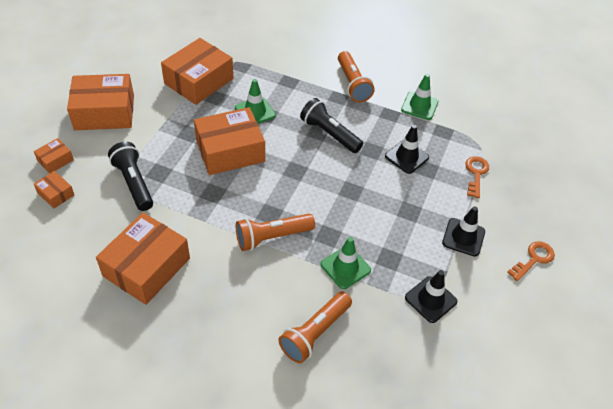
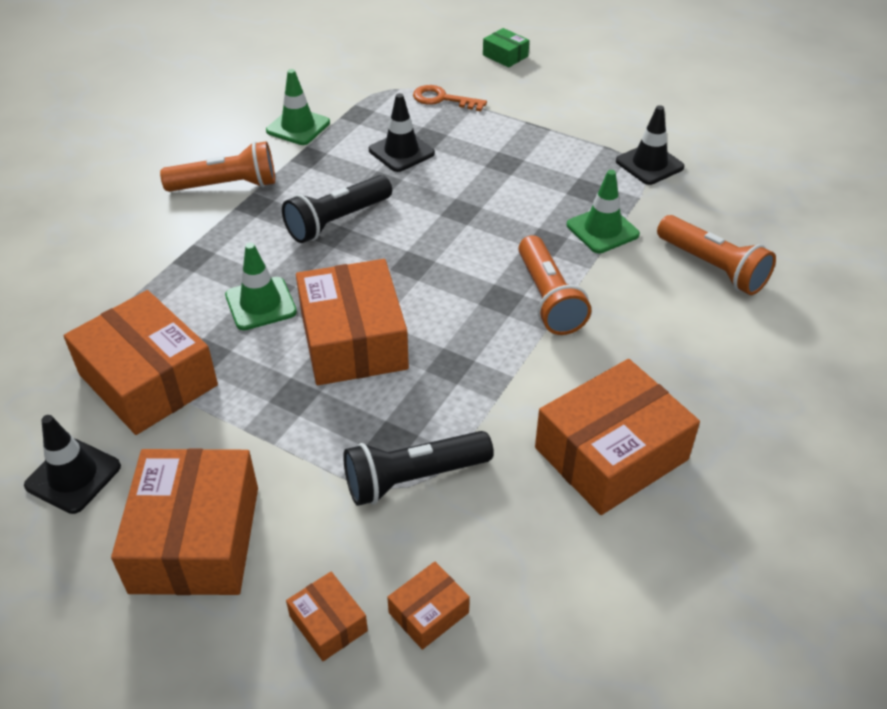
camera: 80 degrees left, 5 degrees down
(147, 267) = (611, 453): orange box -> orange box turned 75 degrees counterclockwise
(463, 237) = (550, 125): black traffic cone -> black traffic cone (73, 476)
(533, 259) = (584, 81): orange key -> none
(550, 207) = (505, 55): none -> green box

